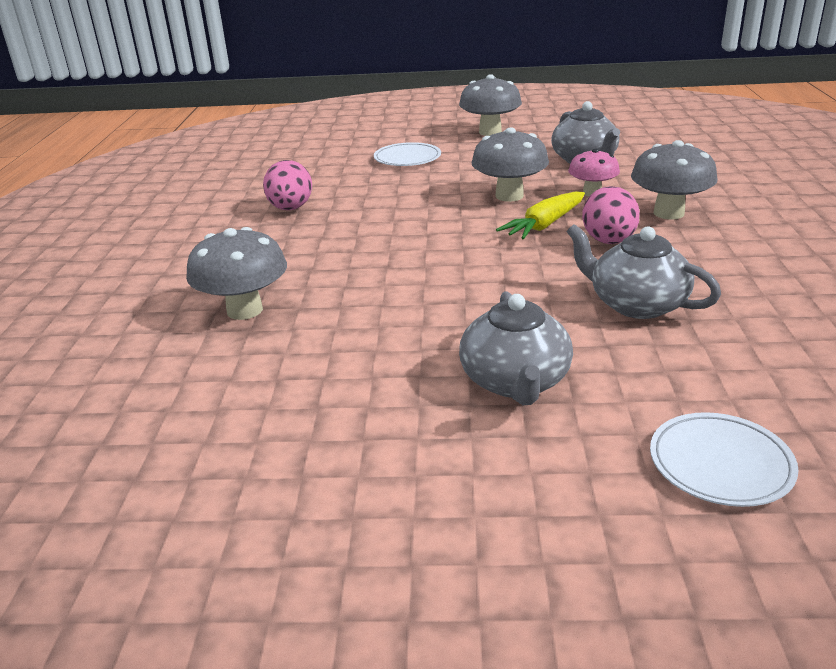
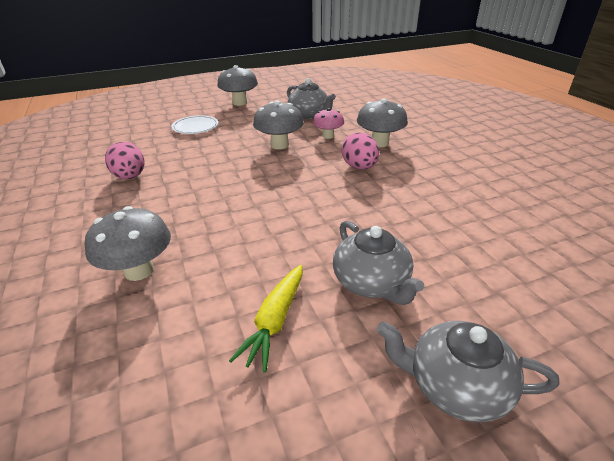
camera: 25 degrees left, 5 degrees up
(544, 225) = (314, 162): yellow carrot -> yellow carrot (275, 321)
(636, 304) = (404, 207): grey teapot -> grey teapot (455, 386)
(720, 464) = (528, 311): white plate -> none

